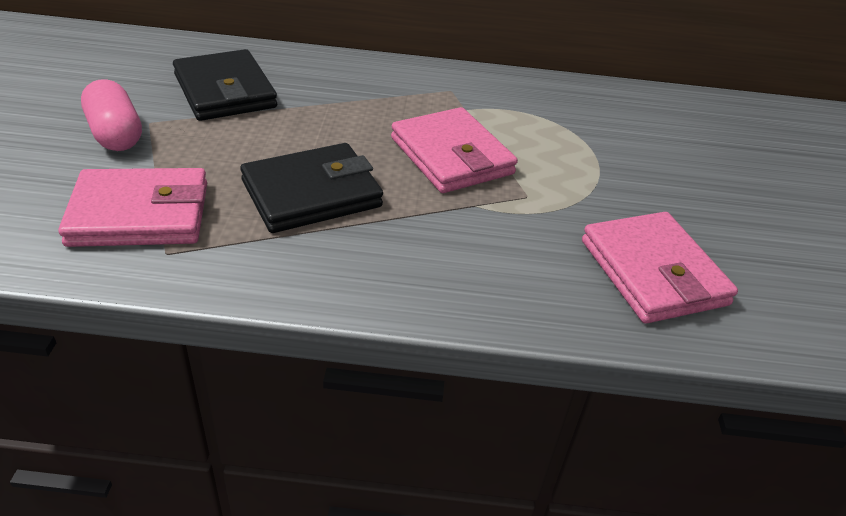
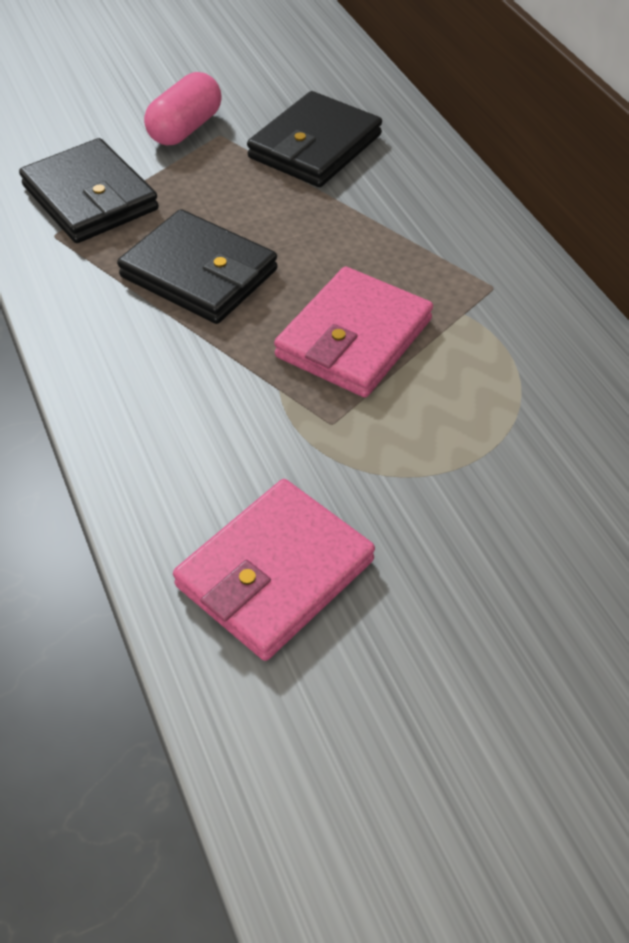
camera: 65 degrees right, 10 degrees up
(140, 214) = (90, 198): pink wallet -> black wallet

